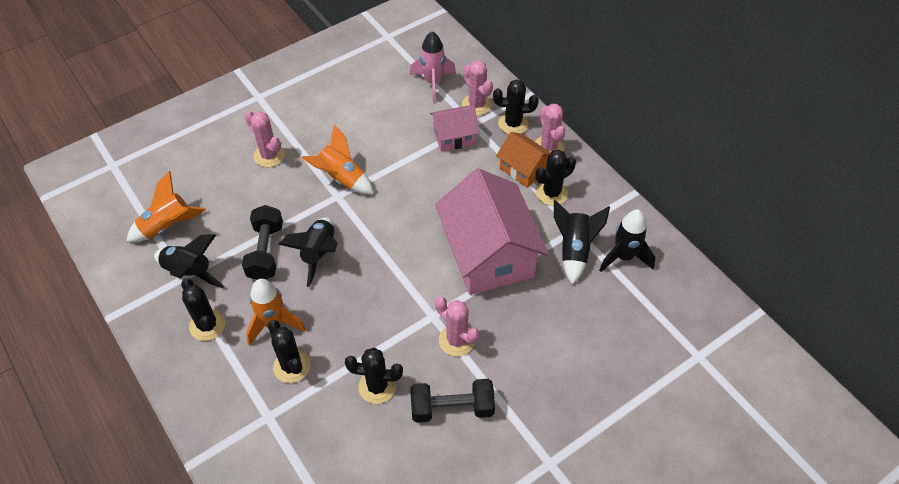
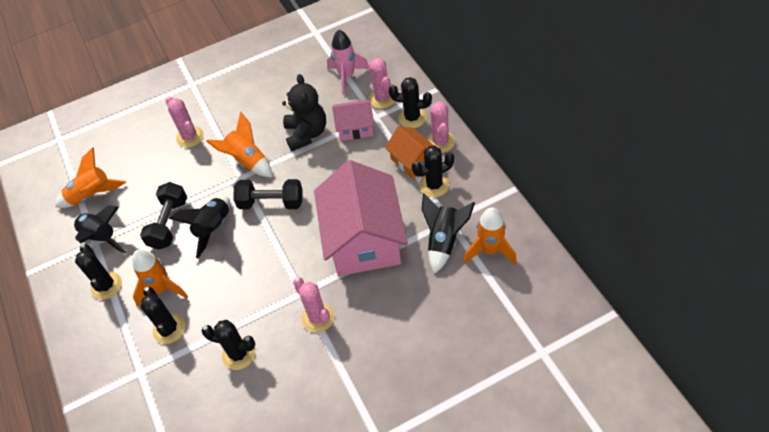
camera: 15 degrees right, 0 degrees up
(401, 146) = (306, 134): none -> black teddy bear
(452, 408) = (300, 380): black dumbbell -> black dumbbell (271, 202)
(624, 257) = (490, 250): black rocket -> orange rocket

